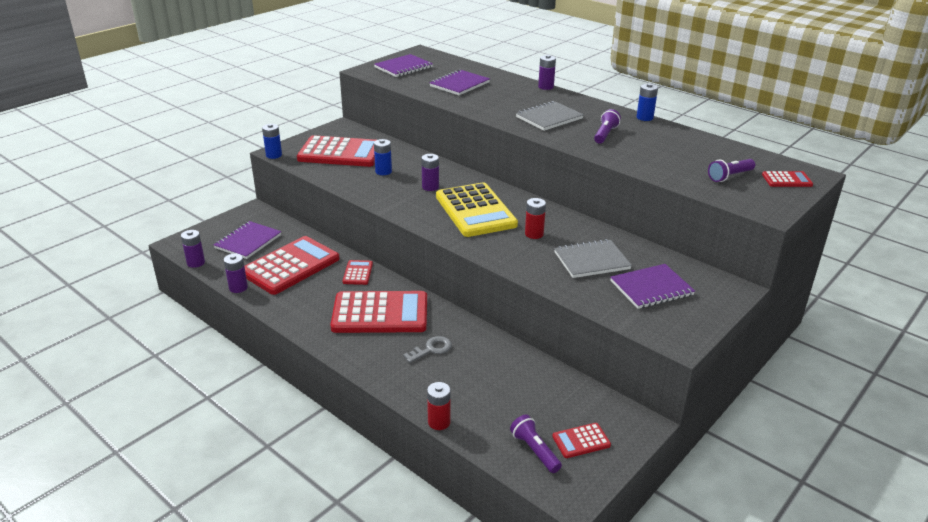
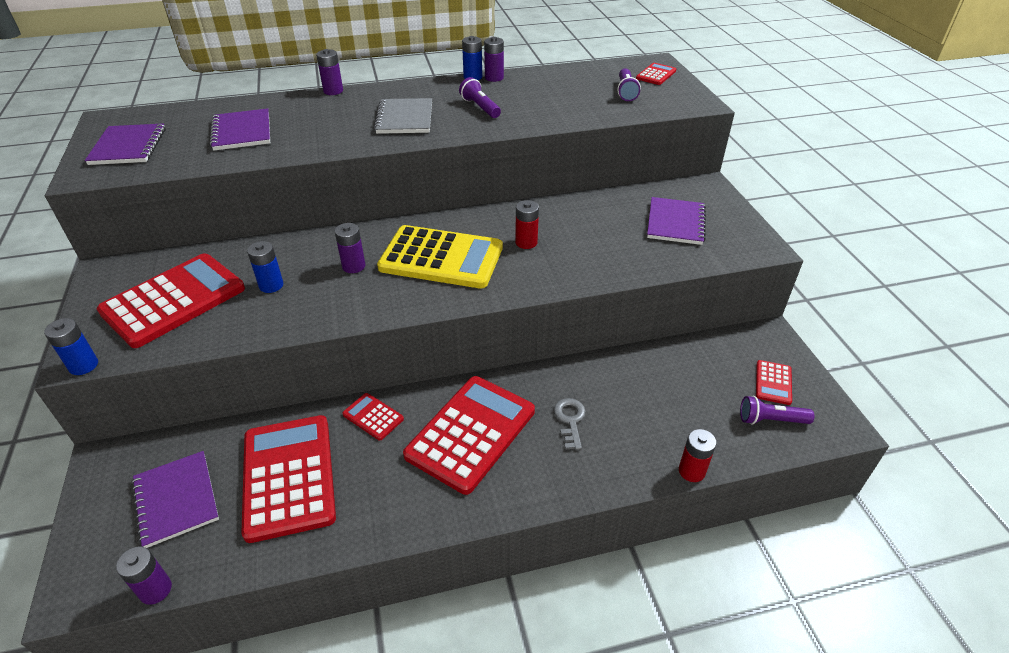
camera: 55 degrees left, 10 degrees up
(238, 288) = (277, 558): purple battery -> purple battery (494, 78)
(591, 260) = (604, 232): grey notebook -> none

